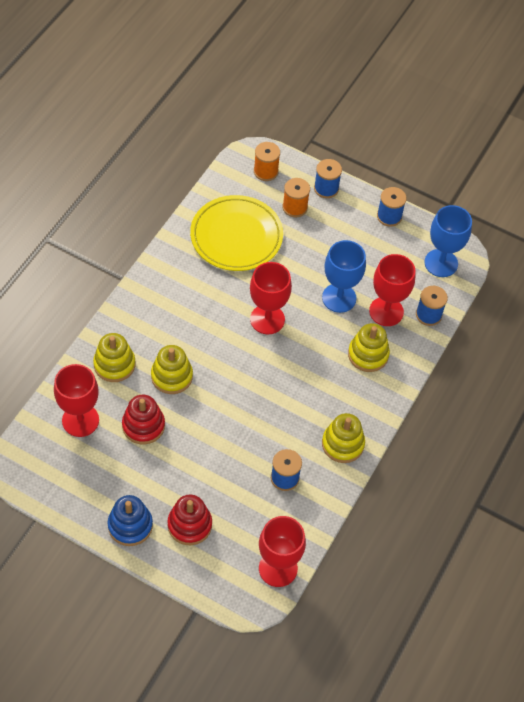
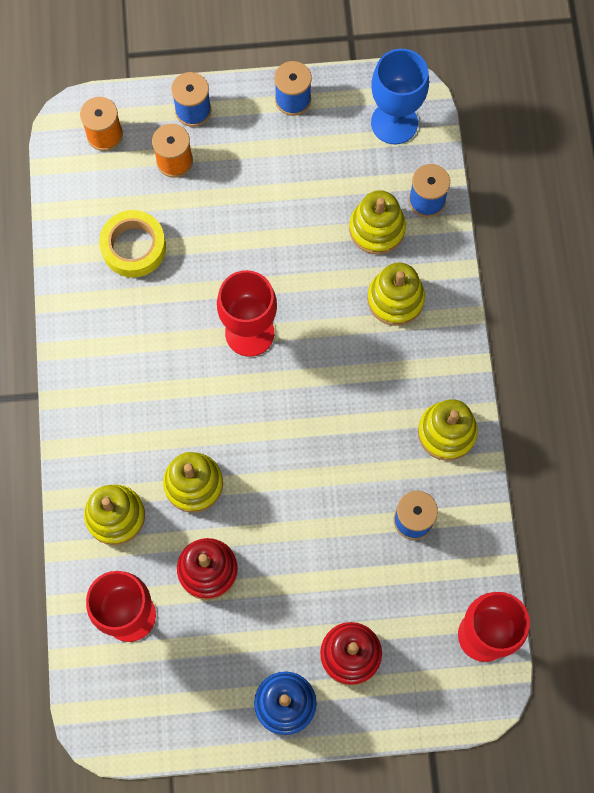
camera: 30 degrees left, 15 degrees up
(236, 236) = (134, 247): yellow plate -> yellow tape
(339, 298) = (311, 248): blue goblet -> none
(386, 311) = (377, 229): red goblet -> yellow stacking toy

